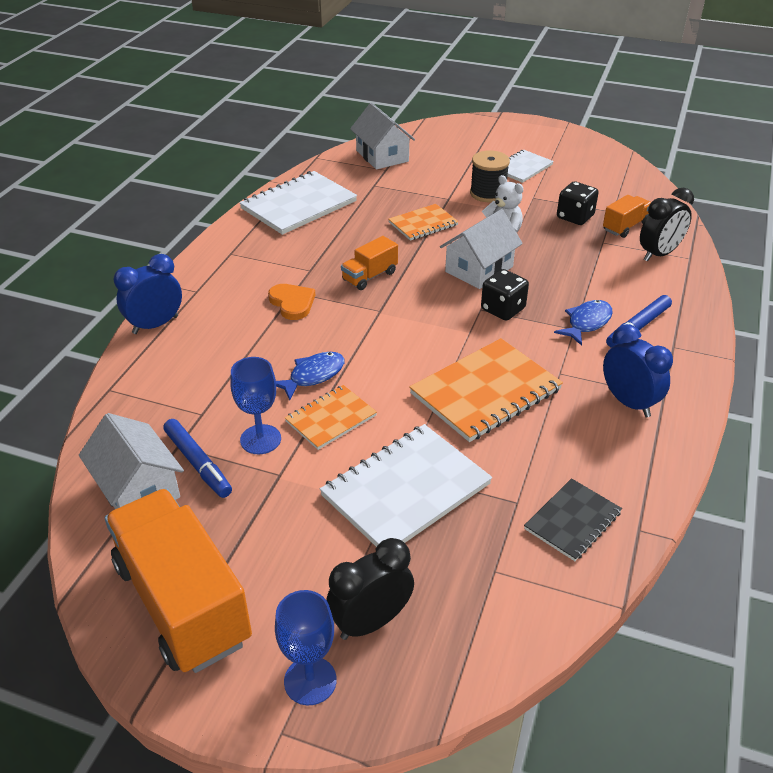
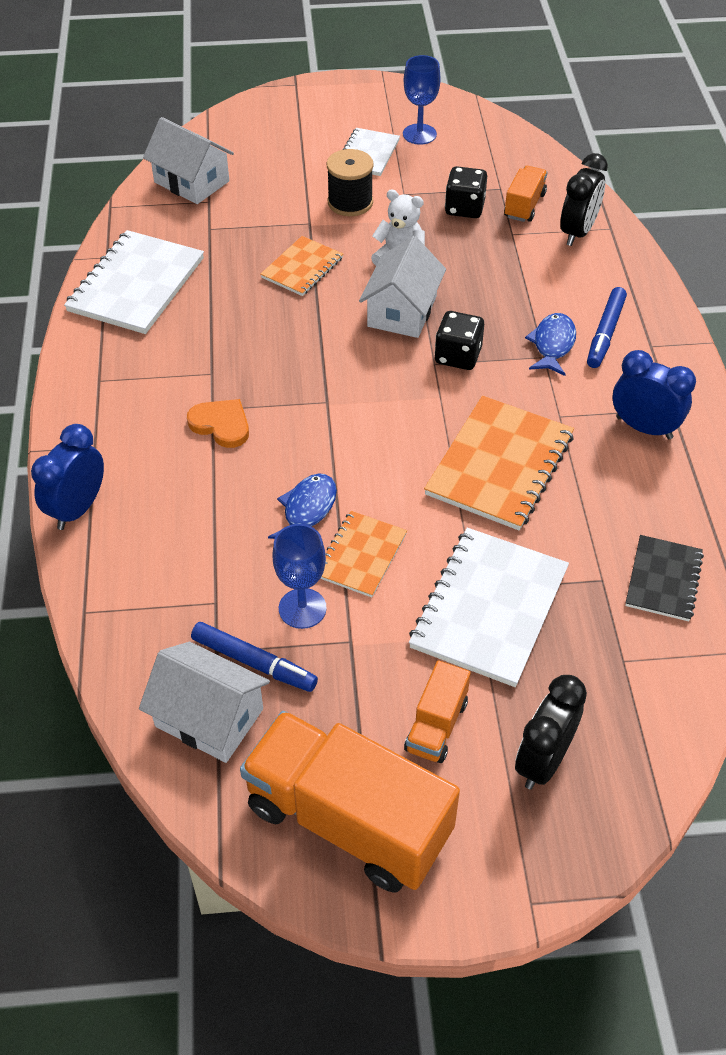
camera: 25 degrees left, 10 degrees up
(310, 680) = (524, 843): blue goblet -> blue goblet (419, 134)
(369, 276) = (286, 360): orange truck -> orange truck (436, 726)

